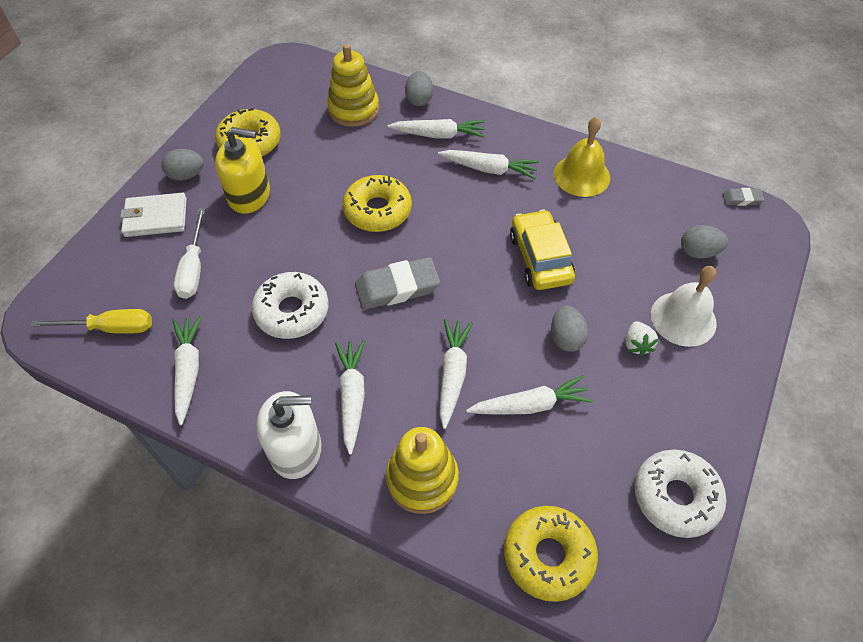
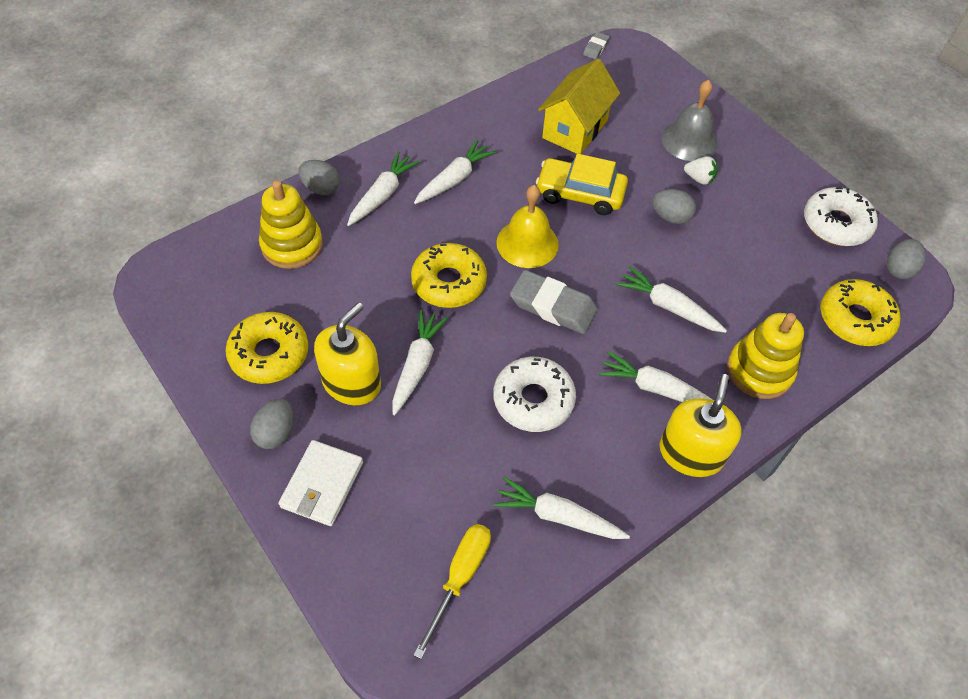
camera: 65 degrees left, 0 degrees up
(194, 268) = (423, 469): white screwdriver -> none
(296, 449) = (691, 453): white soap dispenser -> yellow soap dispenser
(397, 287) = (553, 306): grey eraser -> grey eraser turned 75 degrees counterclockwise
(530, 405) = (722, 269): white carrot -> white carrot (417, 365)
(581, 175) = (506, 124): yellow bell -> yellow bell (527, 243)
(618, 224) = (575, 129): none -> yellow house
(683, 318) = (689, 140): white bell -> grey bell
(698, 252) = (632, 99): grey egg -> grey egg (898, 269)

